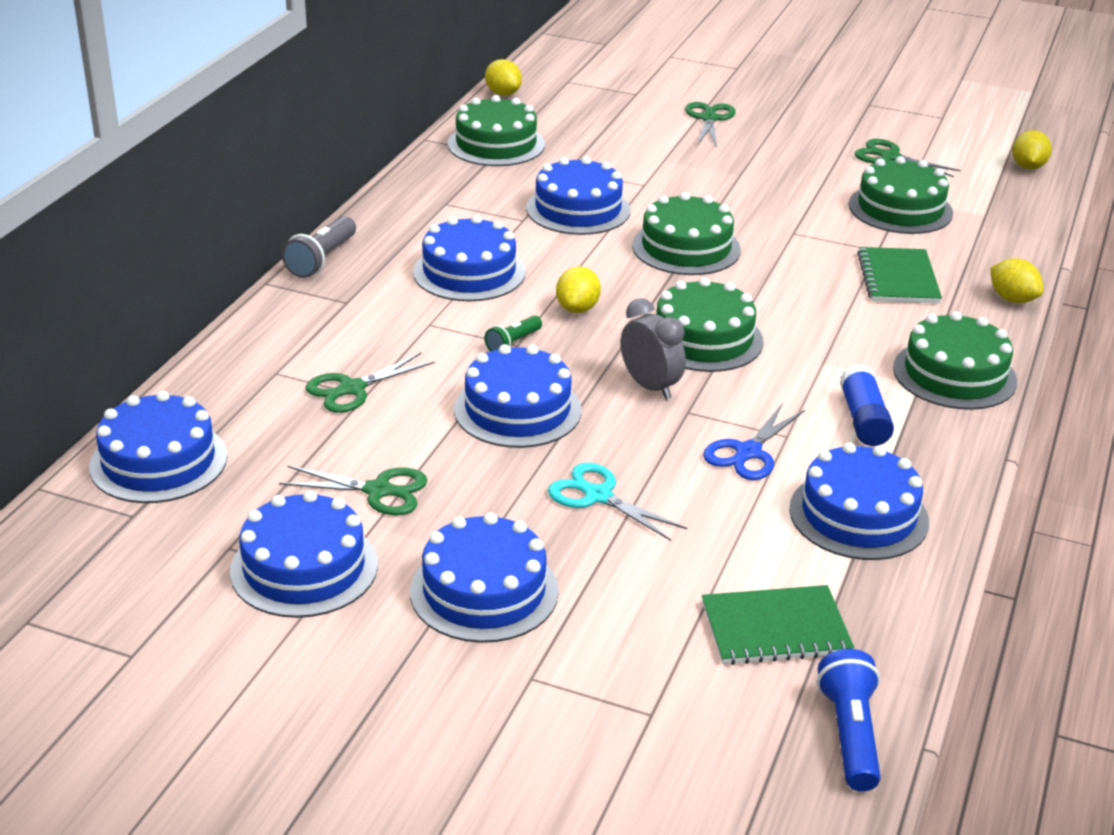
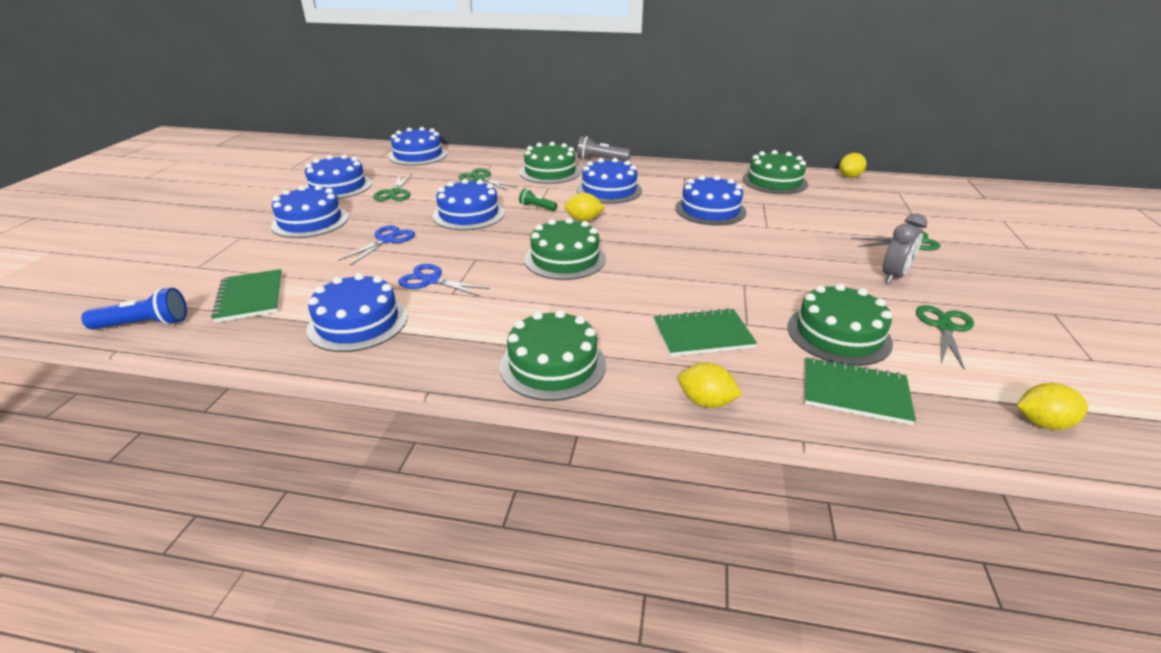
camera: 80 degrees right, 0 degrees up
(598, 496) = (386, 240): turquoise scissors -> blue scissors
(650, 387) = (501, 246): grey clock -> grey clock (894, 276)
(686, 248) = (686, 246): green cake -> green cake (550, 172)
(863, 420) = (476, 322): blue glue stick -> none
(994, 227) = (855, 392): none -> green notebook
(1012, 299) = (706, 402): yellow lemon -> yellow lemon turned 75 degrees clockwise

